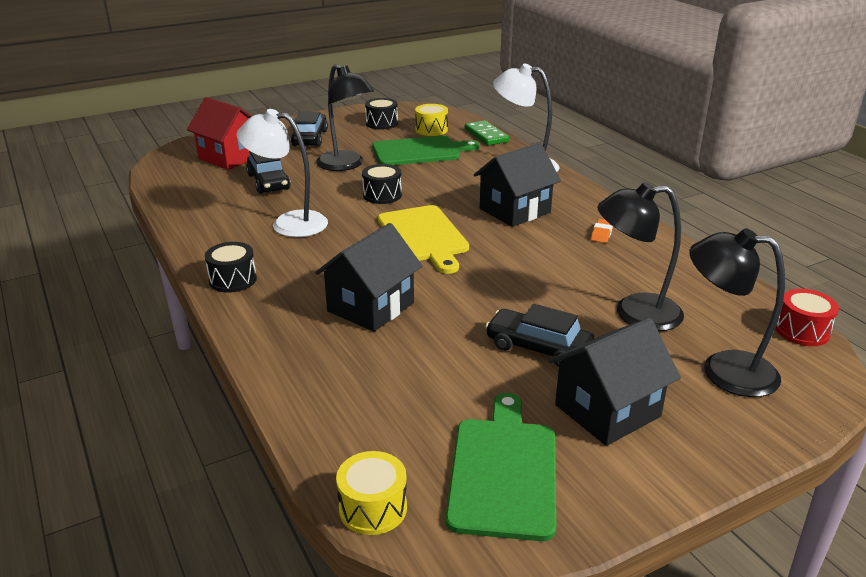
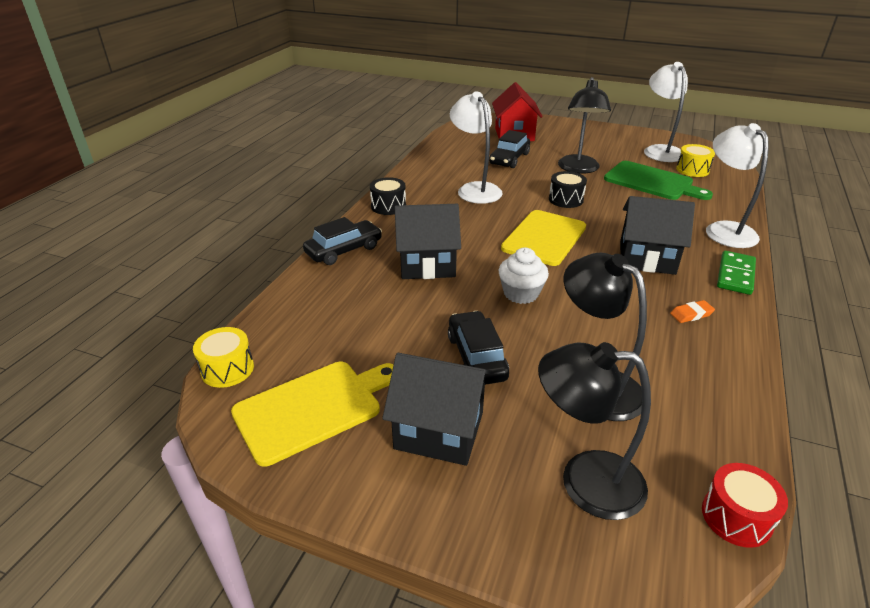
camera: 50 degrees right, 5 degrees up
(310, 138) = (587, 141): black car -> black car (344, 250)
(382, 123) = (659, 150): black drum -> white lamp
(483, 284) = (521, 293): none -> white cupcake
(486, 135) = (734, 192): green domino -> green domino (735, 275)
(503, 471) = (313, 408): green cutting board -> yellow cutting board
(724, 370) = (585, 481): black lamp -> black lamp turned 60 degrees counterclockwise

